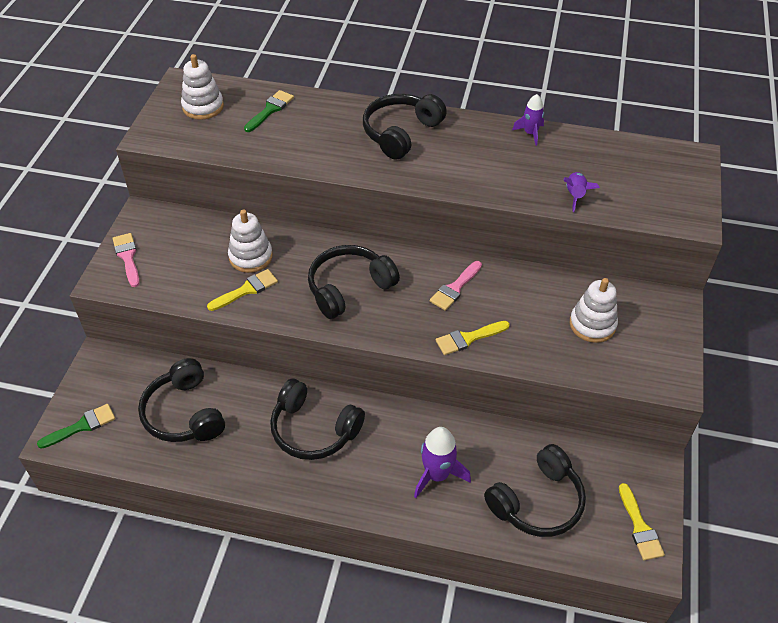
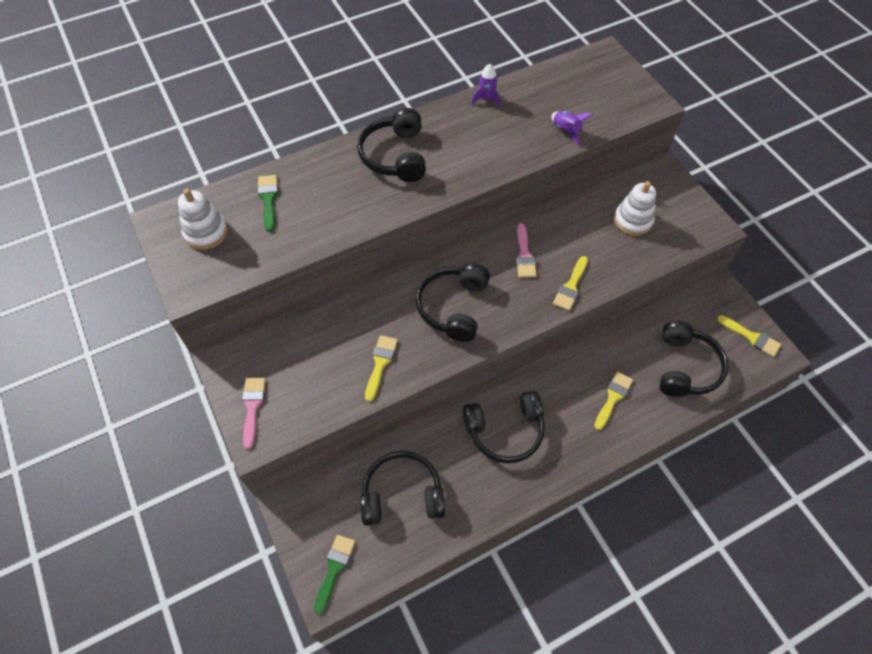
camera: 40 degrees left, 10 degrees up
(127, 257) = (252, 407): pink brush -> pink brush turned 60 degrees clockwise
(184, 413) = (402, 494): black headphones -> black headphones turned 150 degrees clockwise
(251, 257) = (354, 334): white stacking toy -> none
(437, 475) = (613, 398): purple rocket -> yellow brush

